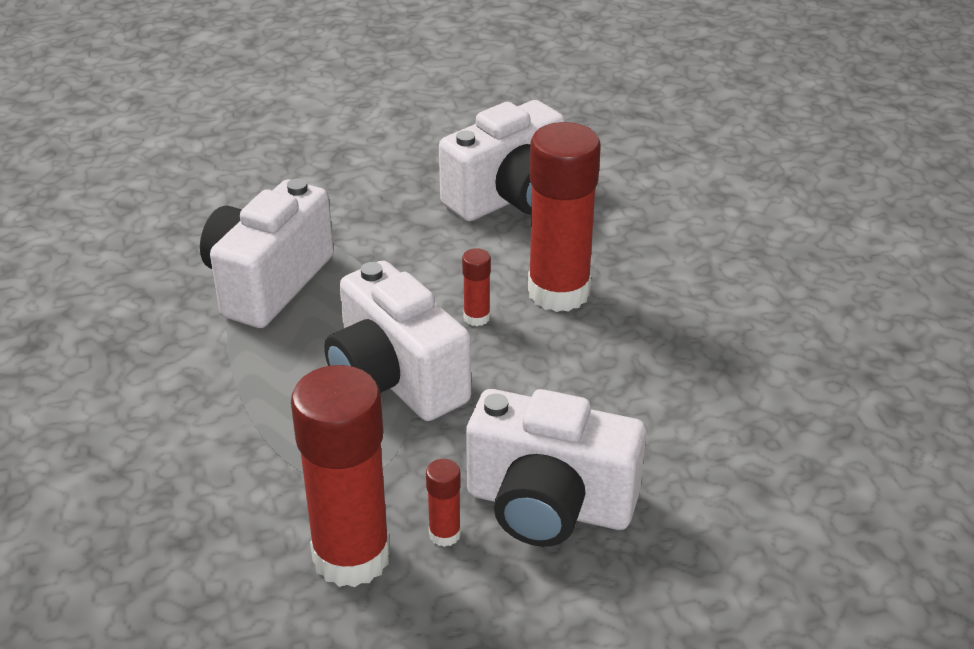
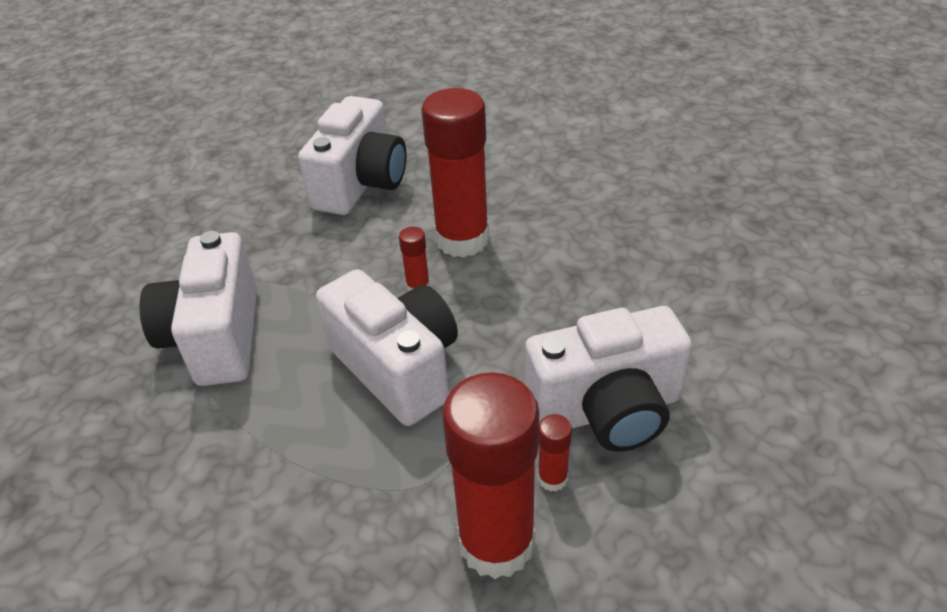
camera: 30 degrees left, 5 degrees up
(395, 379) = (398, 368): white camera -> white camera turned 150 degrees counterclockwise

